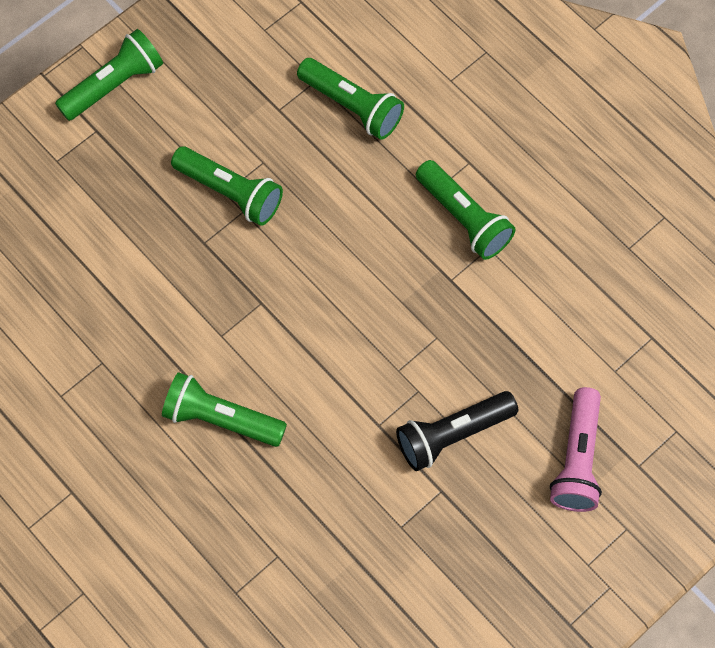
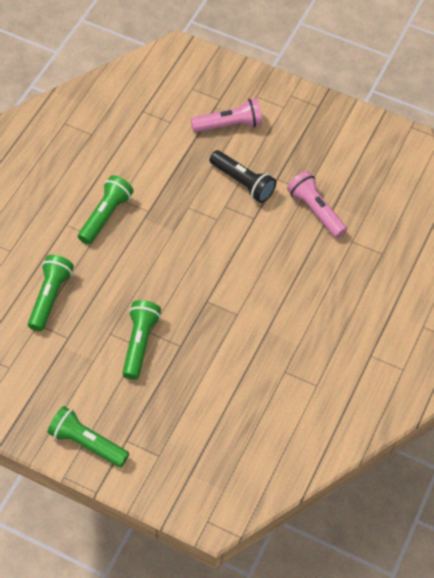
camera: 115 degrees left, 10 degrees down
(221, 418) = (288, 295): green flashlight -> none
(356, 524) = (315, 211): none -> pink flashlight

